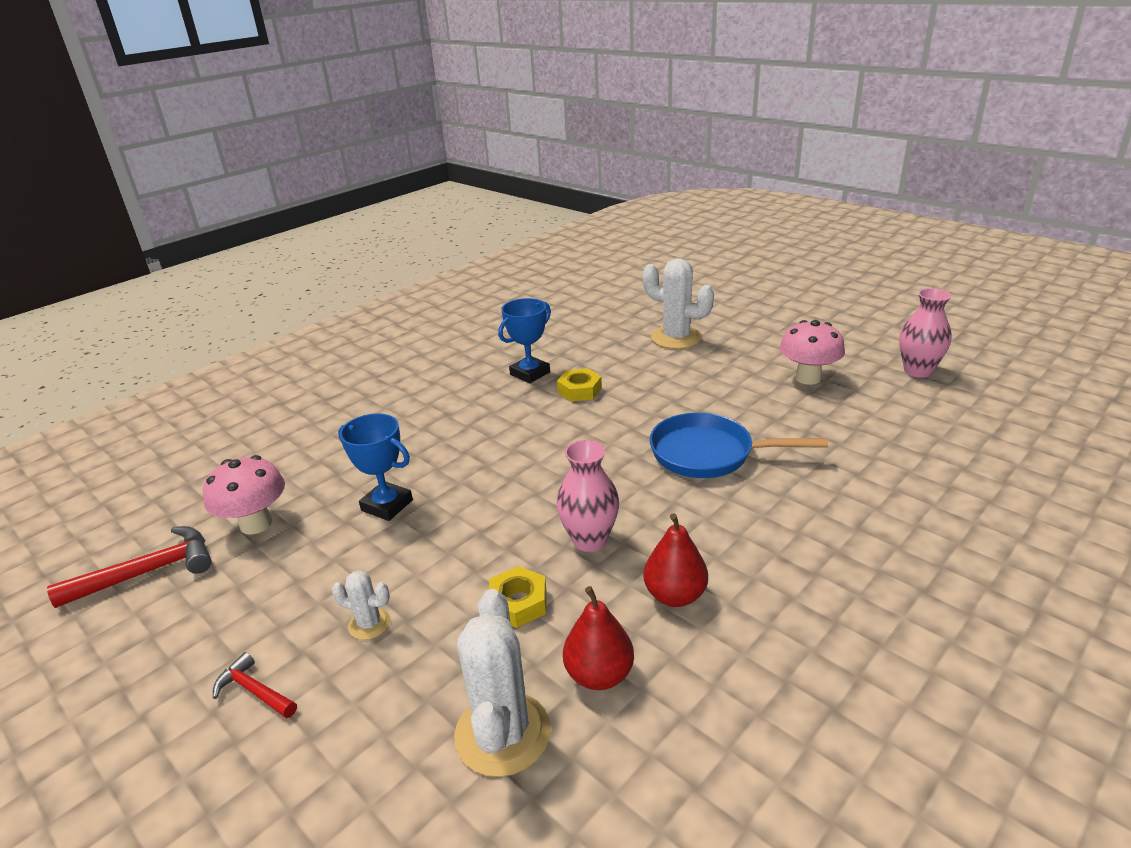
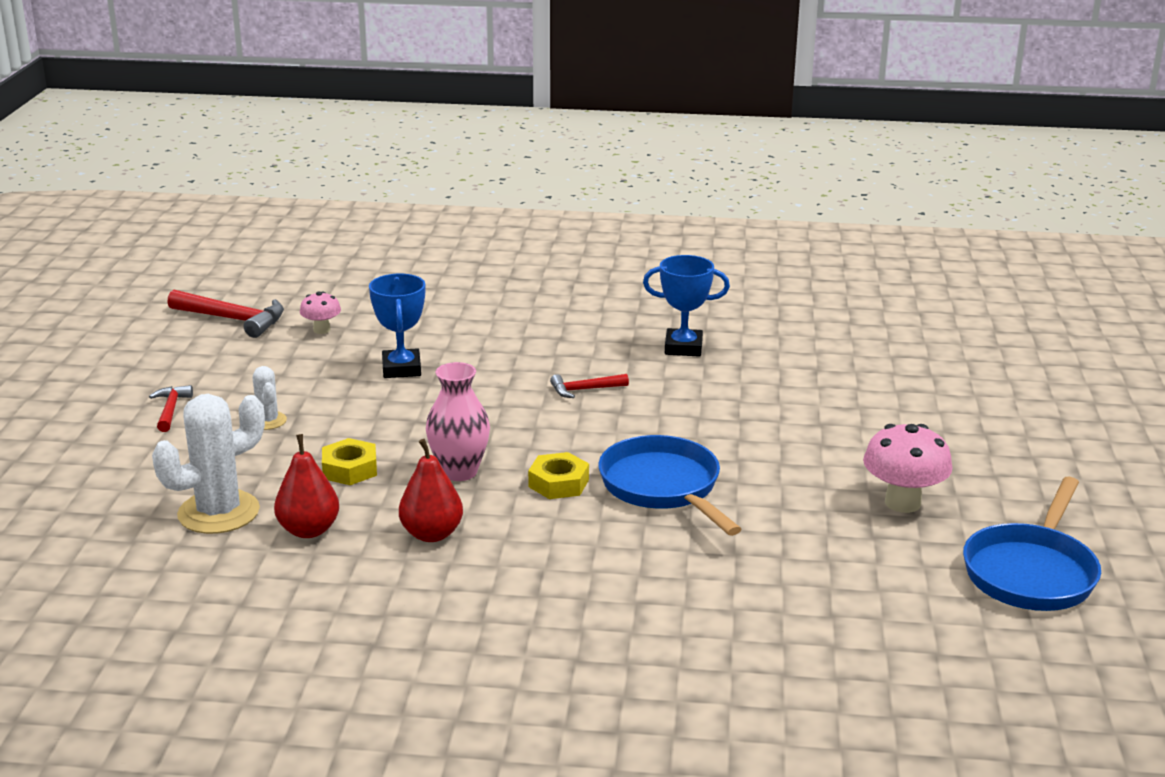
camera: 50 degrees right, 5 degrees down
(256, 524) = (321, 330): pink mushroom -> pink mushroom, size x0.58
(535, 433) = (584, 390): none -> red hammer
(579, 390) = (688, 383): yellow nut -> yellow nut (558, 483)
(676, 338) = (877, 398): white cactus -> none
(917, 371) = (1031, 572): pink vase -> blue pan

